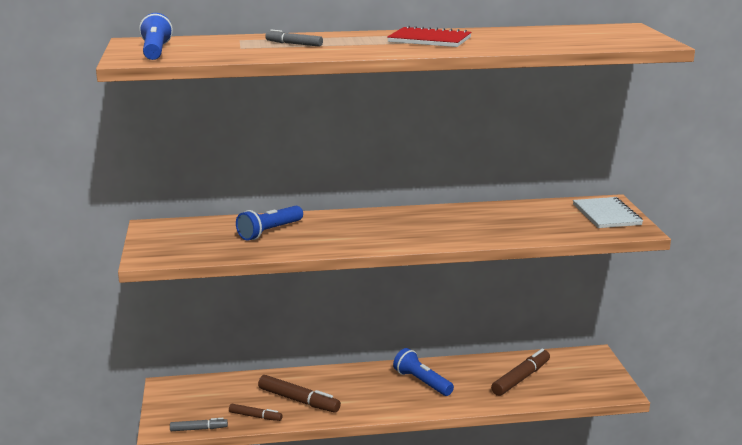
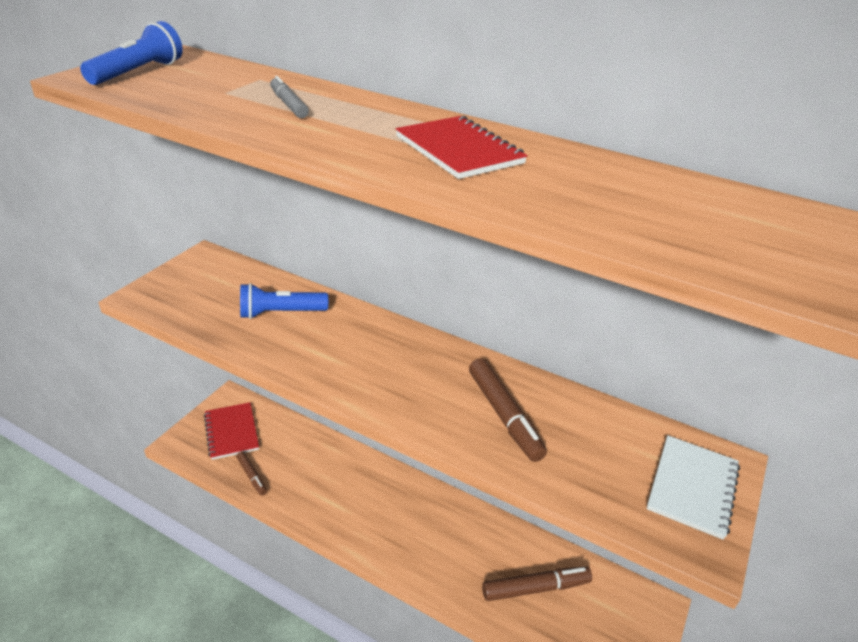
camera: 35 degrees right, 15 degrees up
(198, 429) = (198, 462): grey marker -> none
(199, 402) = (231, 432): none -> red notebook
(298, 400) = (303, 479): brown marker -> brown marker (504, 415)
(422, 382) = (431, 527): blue flashlight -> none

